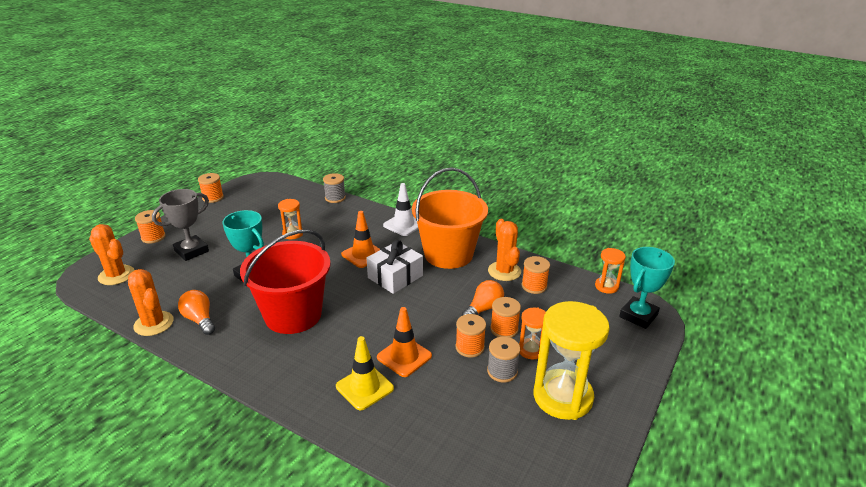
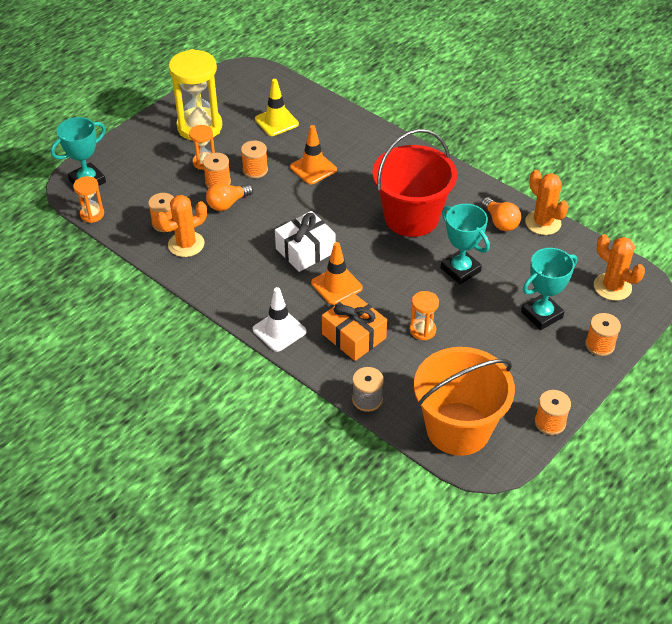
camera: 170 degrees left, 15 degrees up
(191, 251) = (541, 314): grey trophy -> turquoise trophy
(346, 226) = (354, 336): none -> orange gift
(364, 387) = (349, 149): yellow traffic cone -> yellow traffic cone (276, 122)
(448, 254) = (238, 275): orange bucket -> orange bucket (458, 428)
(502, 371) = (236, 149): grey spool -> none
(504, 271) = (186, 244): orange cactus -> orange cactus turned 60 degrees clockwise

